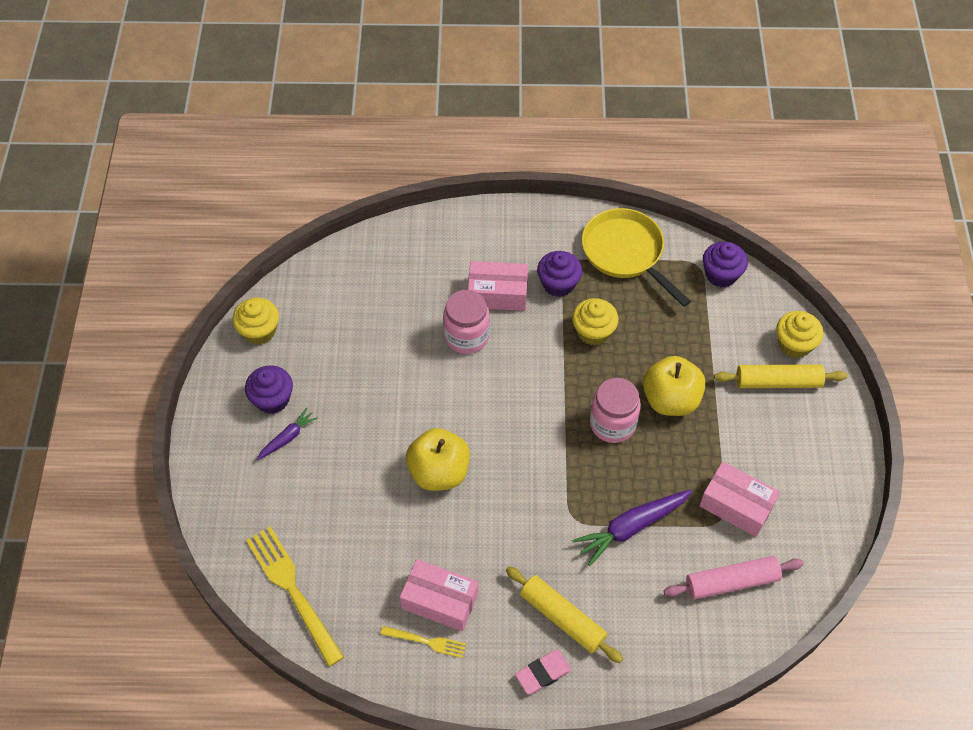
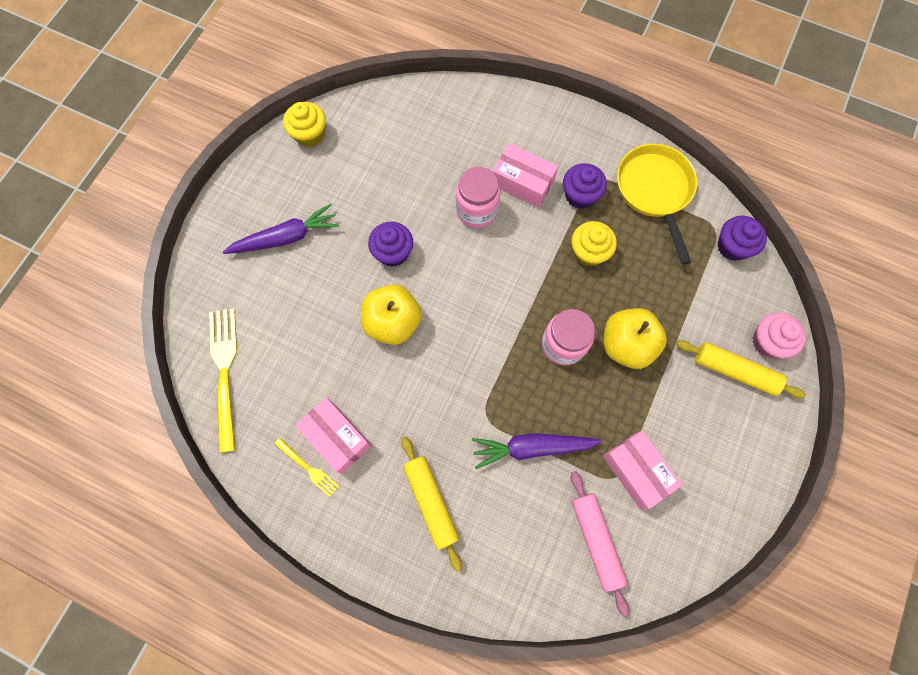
camera: 25 degrees right, 15 degrees up
(272, 399) = (290, 199): purple cupcake -> purple cupcake (393, 252)
(287, 438) = (286, 237): purple carrot -> purple carrot, size x1.73
(543, 673) = (390, 544): pink eraser -> none
(731, 582) = (596, 540): pink rolling pin -> pink rolling pin turned 60 degrees clockwise
(794, 344) = (768, 342): yellow cupcake -> pink cupcake

